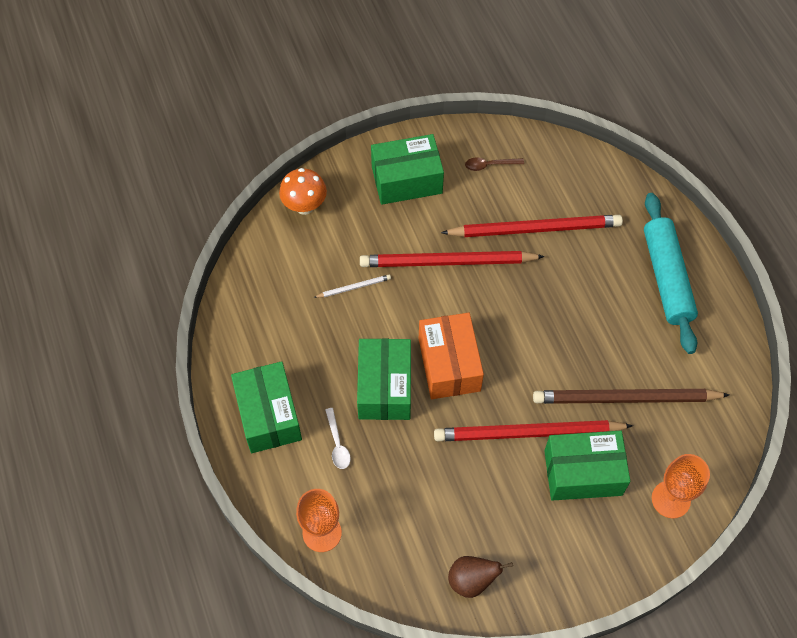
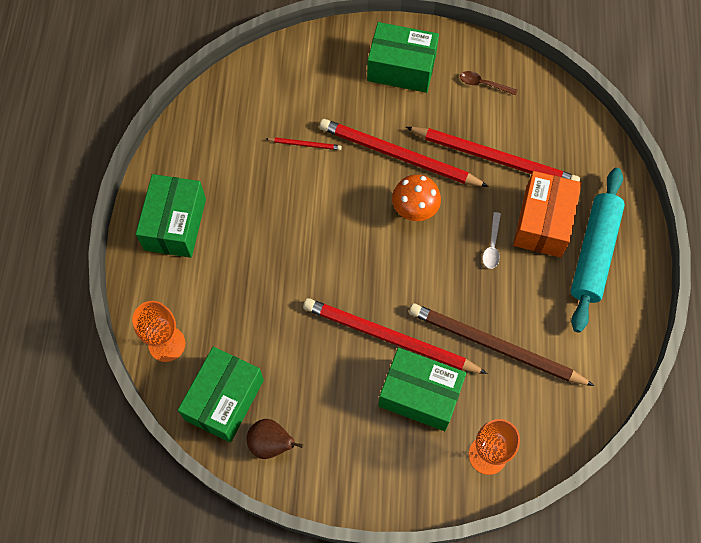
camera: 25 degrees right, 5 degrees up
(304, 206) = (300, 56): orange mushroom -> orange mushroom (414, 210)
(337, 444) = (219, 274): white spoon -> white spoon (492, 245)
(354, 287) = (305, 144): white pencil -> red pencil
(384, 387) = (285, 243): green box -> green box (224, 400)
(449, 364) = (352, 247): orange box -> orange box (543, 222)

